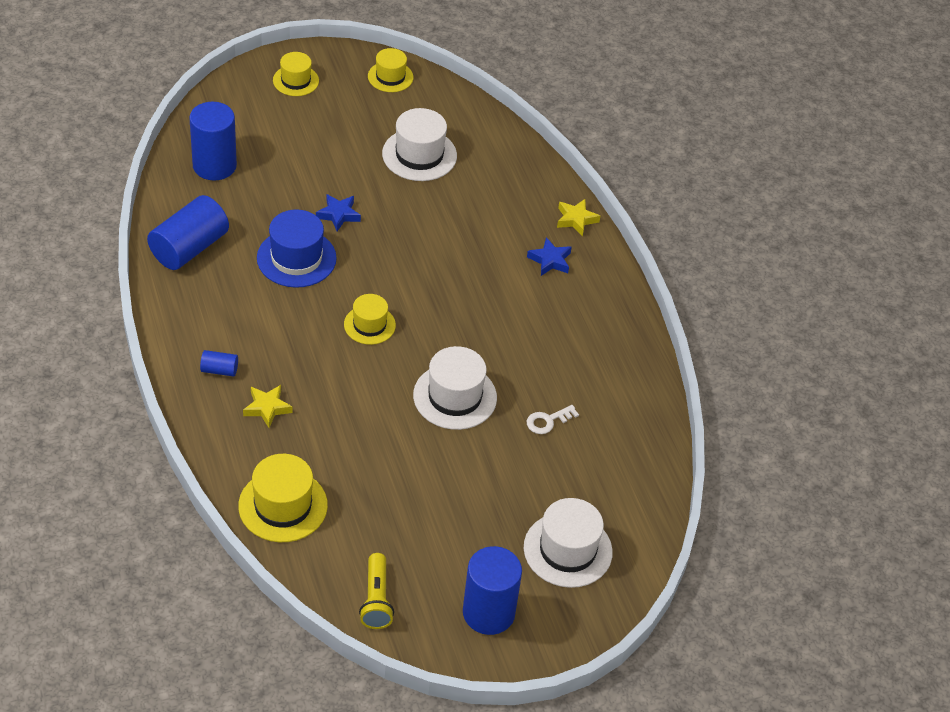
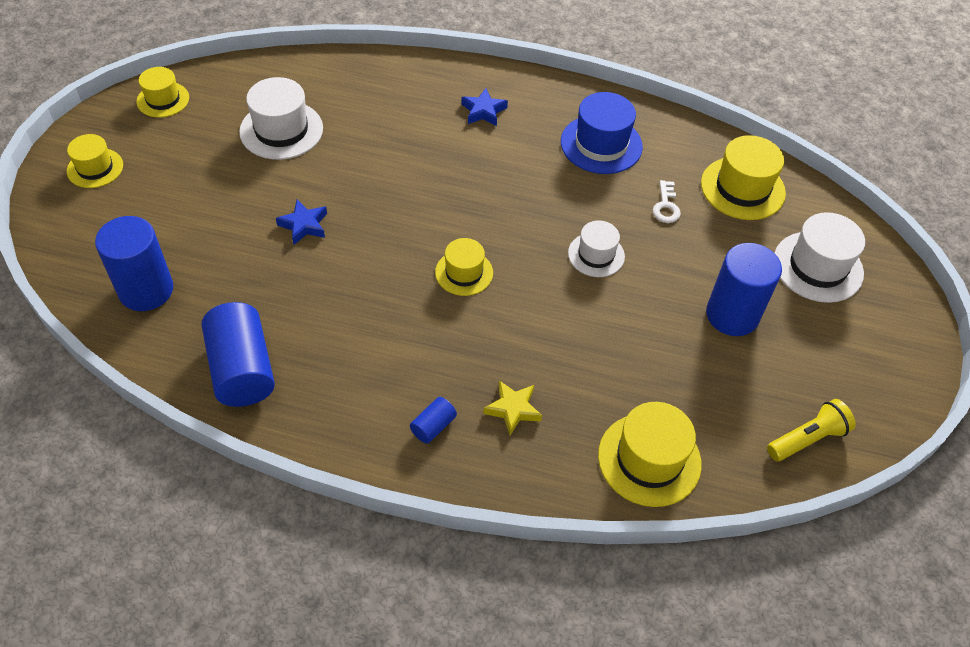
camera: 55 degrees left, 5 degrees up
(296, 258) = (332, 286): blue hat -> blue hat (601, 144)
(376, 600) = (808, 439): yellow flashlight -> yellow flashlight turned 60 degrees counterclockwise
(455, 396) = (596, 255): white hat -> white hat, size x0.63
(488, 613) = (862, 358): blue cylinder -> blue cylinder (732, 315)
(576, 219) = (450, 72): yellow star -> none
(616, 466) = (742, 188): none -> yellow hat

